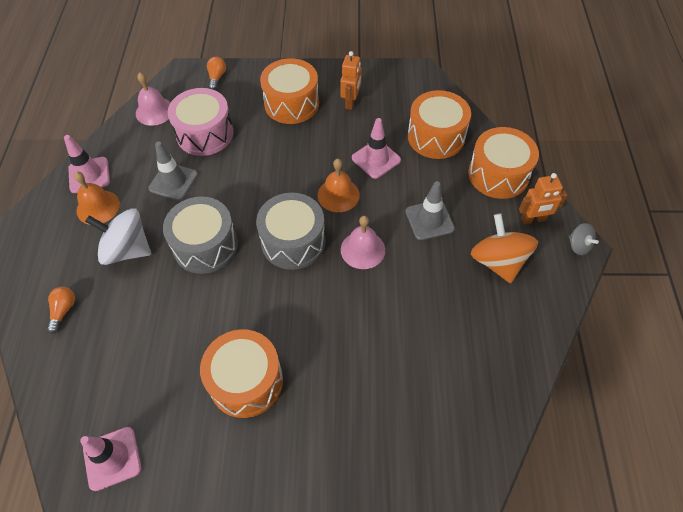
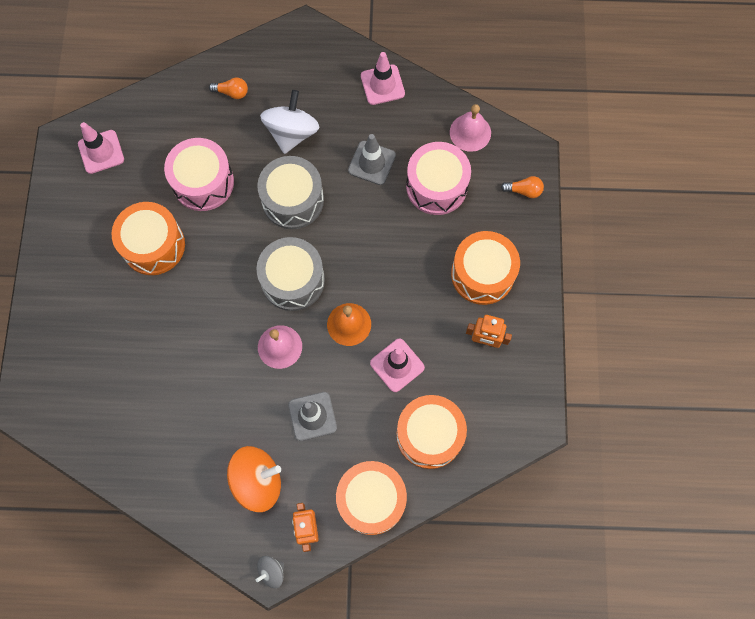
camera: 90 degrees right, 15 degrees up
(98, 207) = (342, 99): orange bell -> none
(173, 333) = (203, 182): none -> pink drum

